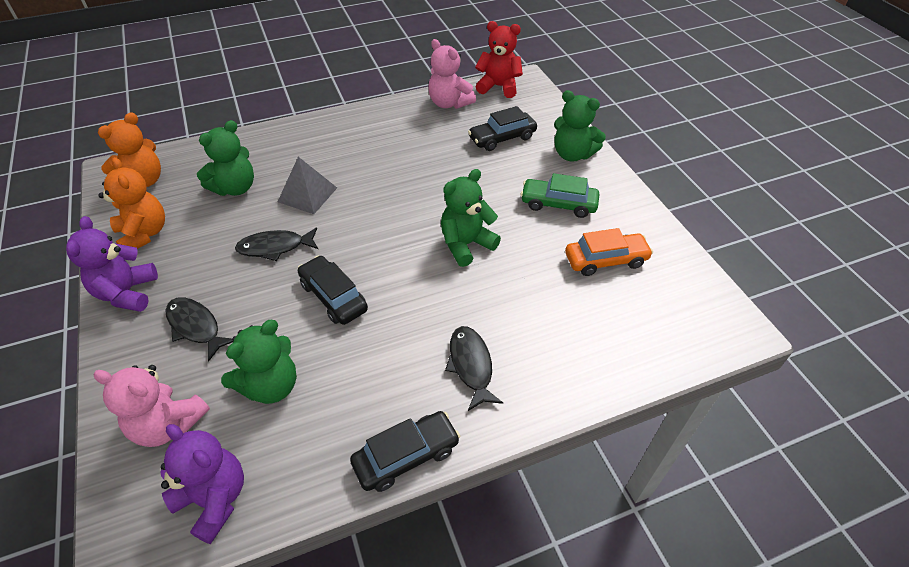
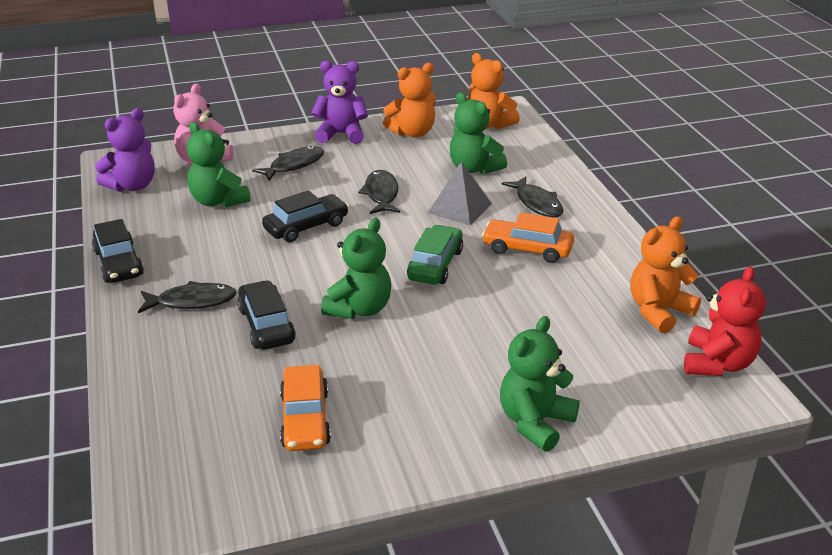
camera: 95 degrees right, 15 degrees down
(304, 151) = (537, 203): none -> black fish
(375, 157) = (527, 249): none -> orange car
(449, 103) = (658, 311): pink teddy bear -> orange teddy bear
(466, 244) = (359, 309): green teddy bear -> green teddy bear turned 60 degrees clockwise
(502, 138) = (574, 354): black car -> black car (266, 325)
(558, 204) = (421, 392): green car -> green car (435, 265)

